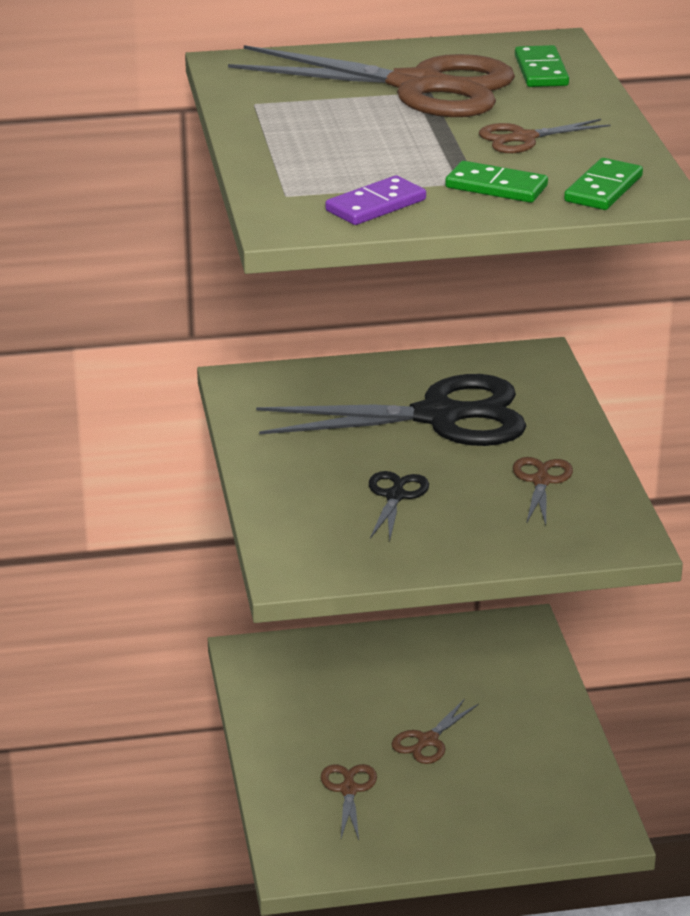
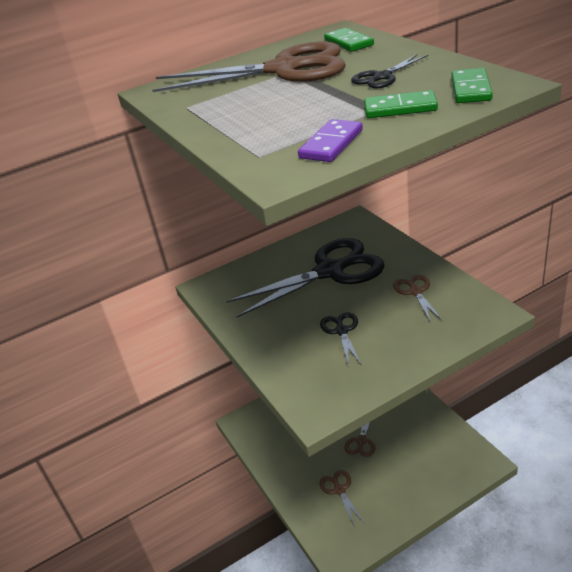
camera: 15 degrees left, 5 degrees up
(523, 138) = (382, 77): brown scissors -> black scissors

